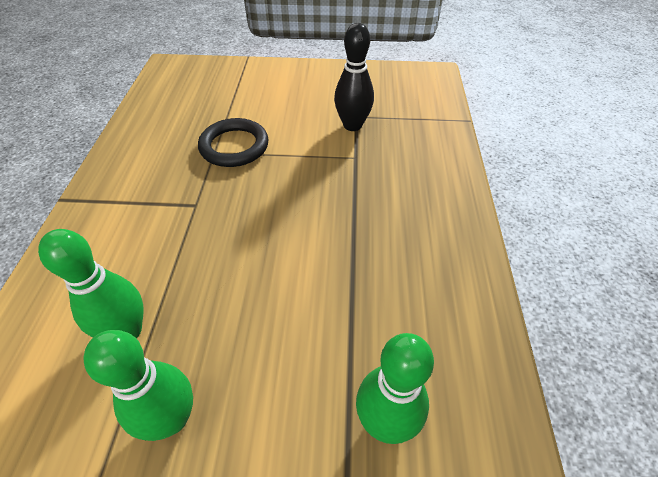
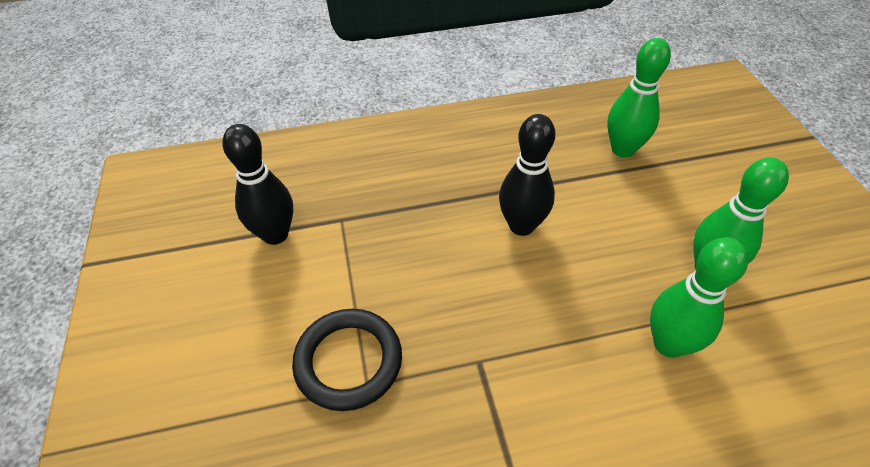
camera: 105 degrees left, 0 degrees up
(303, 267) = (521, 226): none -> black bowling pin

